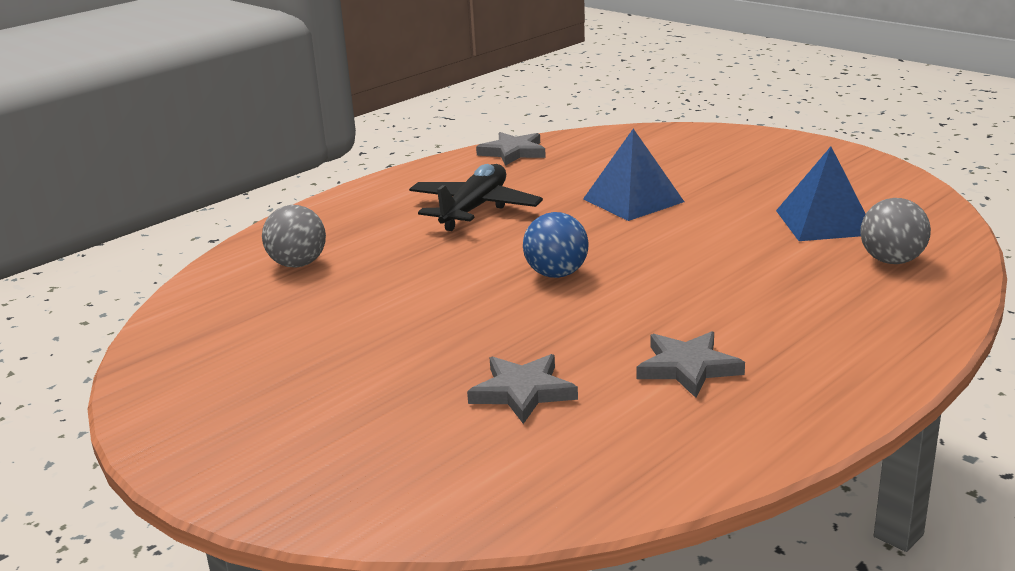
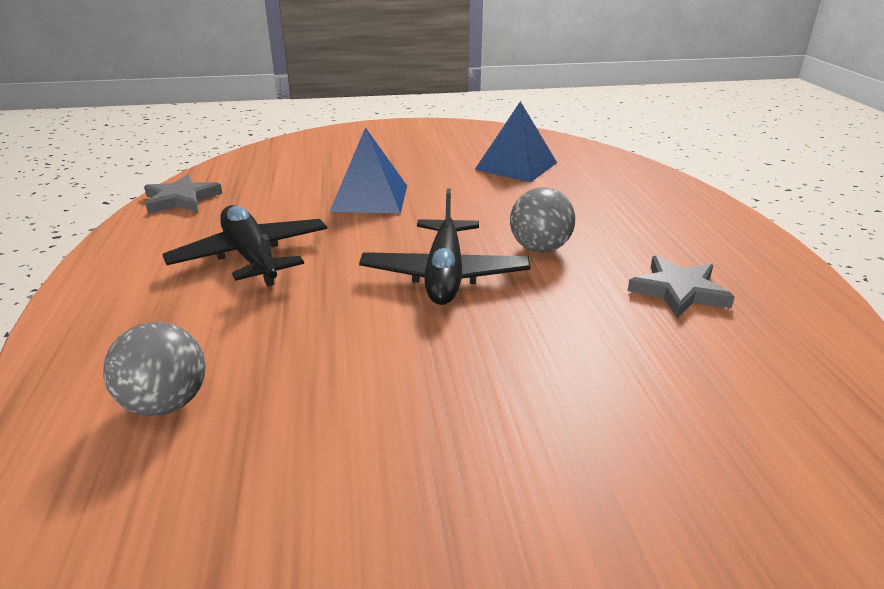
camera: 55 degrees left, 5 degrees up
(523, 392) = (648, 380): grey star -> none
(556, 274) = (444, 275): blue ball -> black plane
(891, 260) = (598, 173): grey ball -> grey ball (539, 248)

